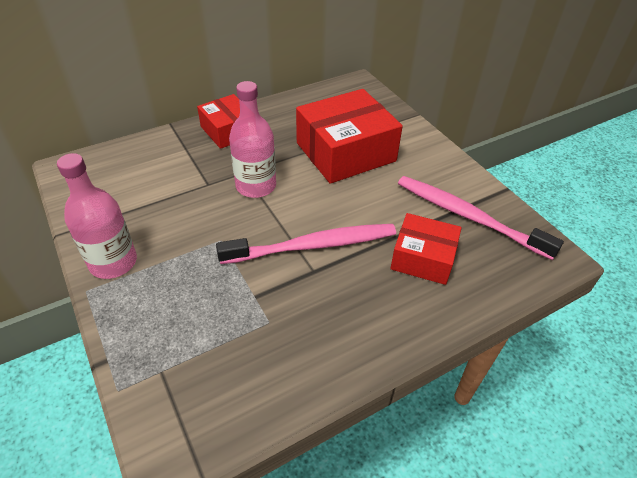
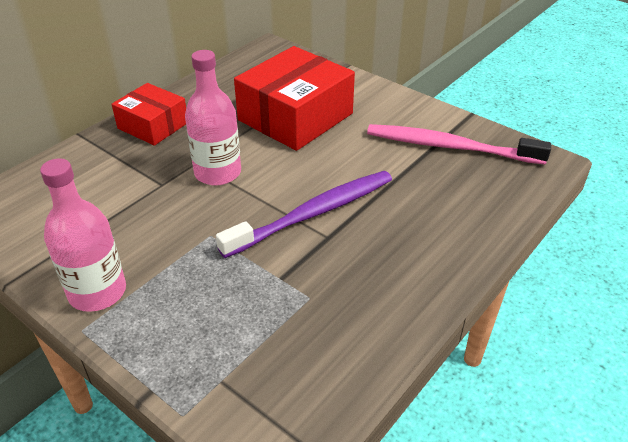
camera: 20 degrees left, 5 degrees down
(314, 245) = (314, 213): pink toothbrush -> purple toothbrush
(423, 258) = (428, 195): red box -> none

